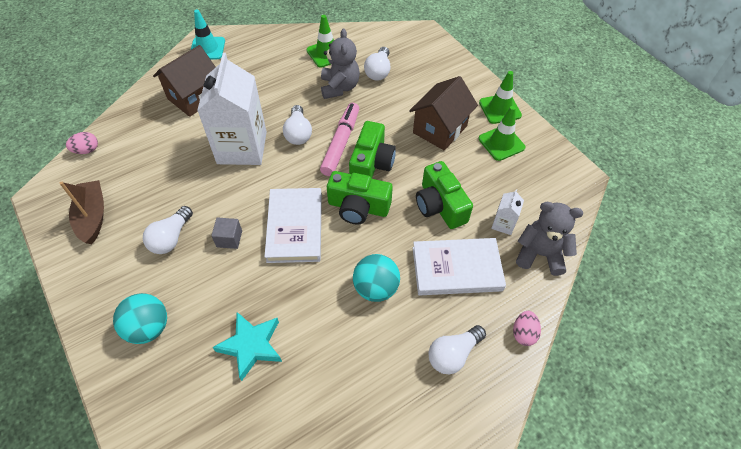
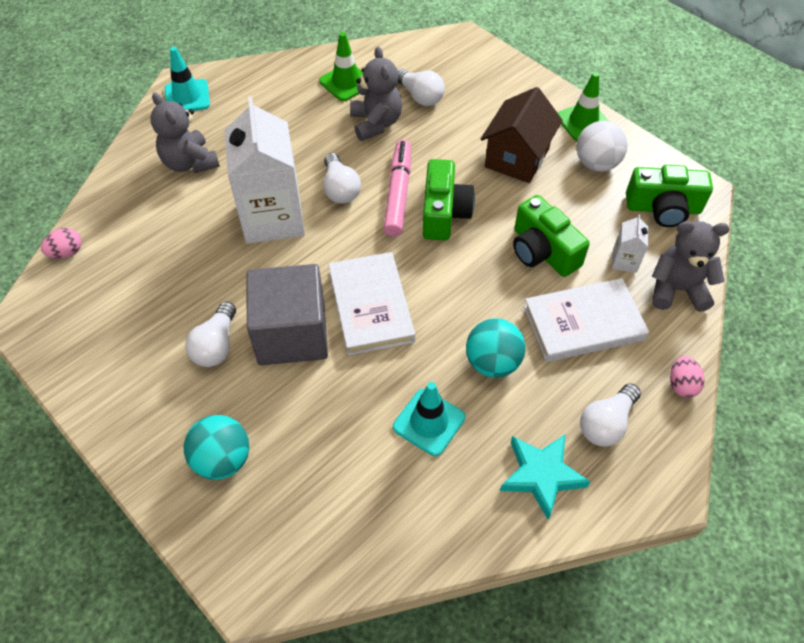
camera: 10 degrees left, 0 degrees up
(93, 217) = (103, 336): brown boat -> none
(194, 97) = (190, 163): brown house -> grey teddy bear
(229, 239) = (292, 334): grey cube -> grey cube, size x2.42
(251, 346) = (359, 458): turquoise star -> turquoise star (541, 475)
(312, 327) = (429, 422): none -> turquoise traffic cone
(358, 207) = (443, 269): green camera -> green camera (663, 208)
(378, 71) = (420, 96): white light bulb -> white light bulb turned 45 degrees counterclockwise
(501, 143) = (596, 164): green traffic cone -> white ball

